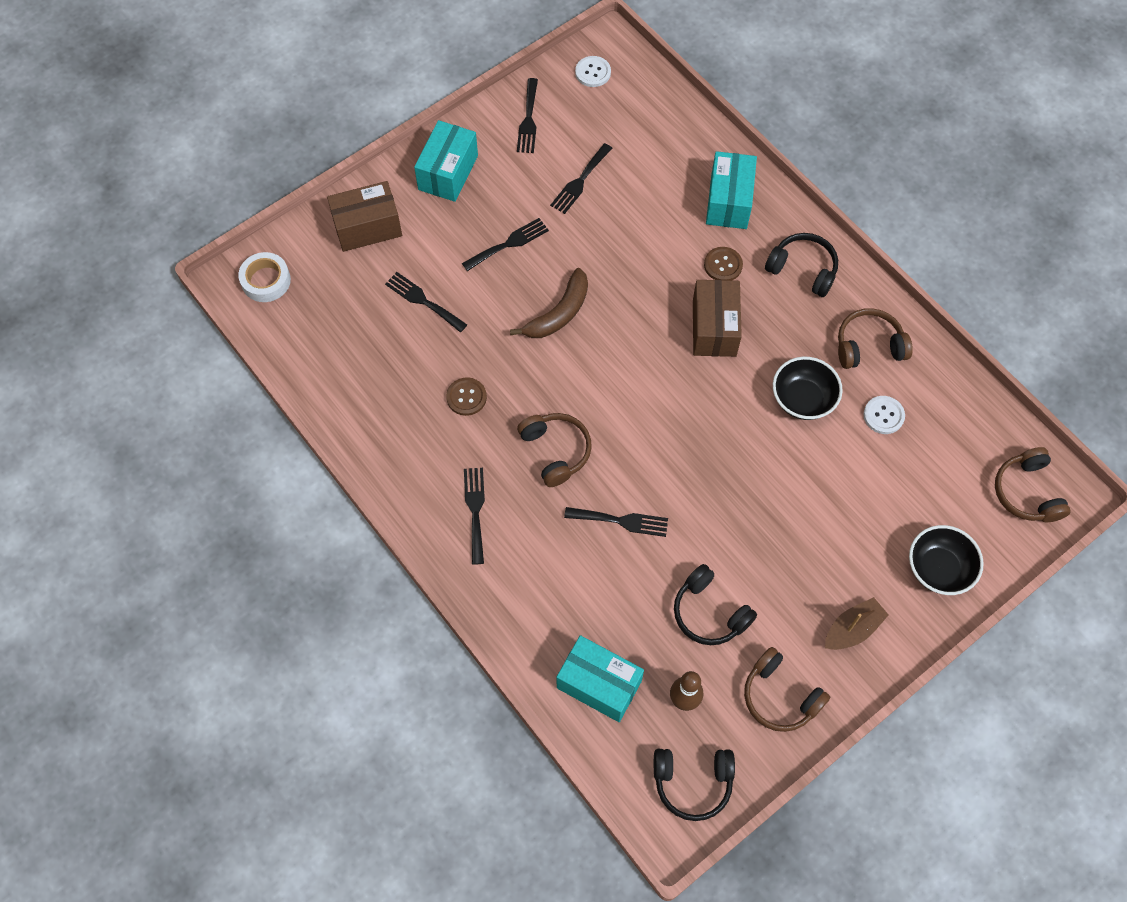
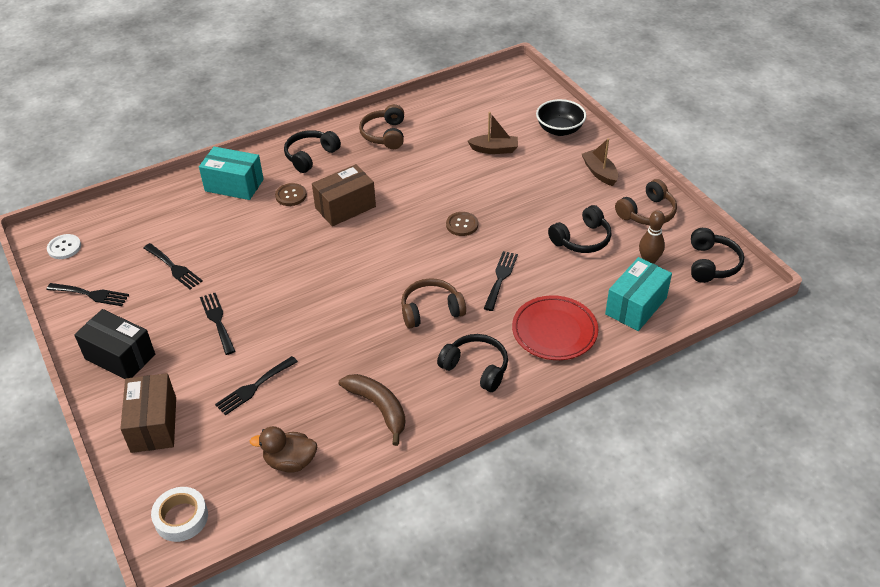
camera: 80 degrees left, 20 degrees down
(334, 355) = (290, 462): none -> brown duck
(448, 172) = (120, 356): turquoise box -> black box
(466, 397) = (364, 364): brown button -> brown button (462, 225)
(475, 510) = (476, 368): black fork -> black headphones
(543, 590) = (554, 331): none -> red plate
(559, 313) = (300, 295): brown banana -> brown banana (378, 408)
(714, 328) = (345, 207): brown box -> brown box turned 45 degrees counterclockwise
(802, 399) = (419, 171): black bowl -> none
(871, 486) = (494, 149): none -> brown boat
(883, 415) = (441, 136): white button -> none
(1027, 492) = (511, 86): brown headphones -> none

